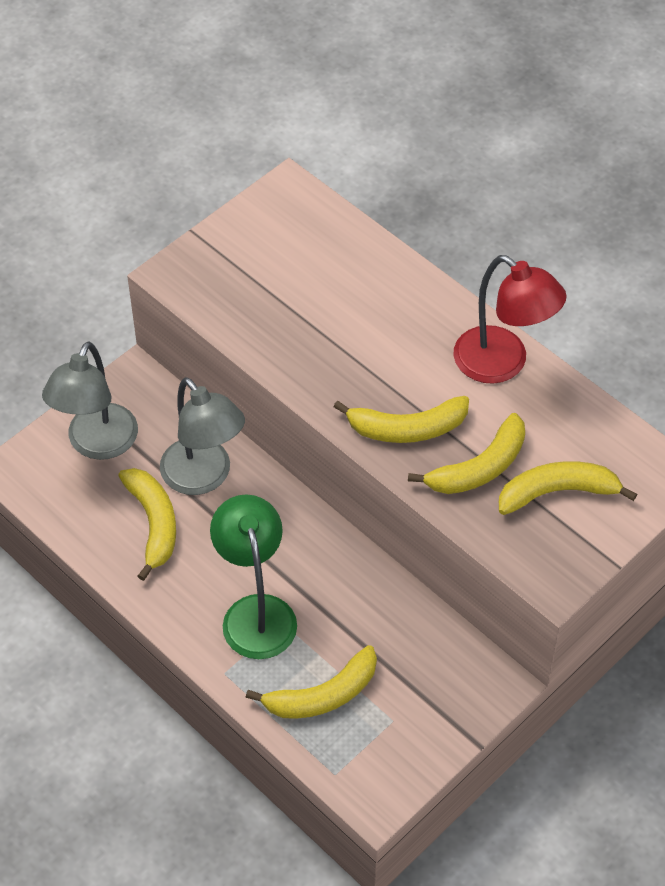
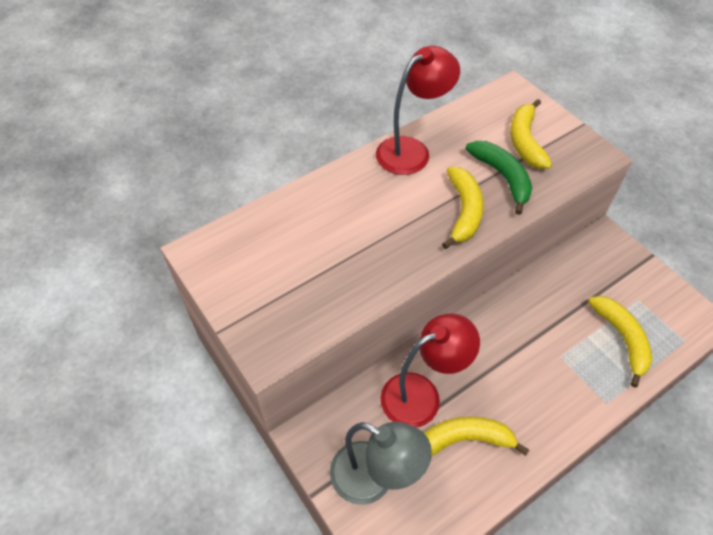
camera: 80 degrees left, 0 degrees up
(204, 477) = (421, 394): grey lamp -> red lamp
(256, 612) = (552, 373): green lamp -> none
(479, 468) = (502, 177): yellow banana -> green banana

